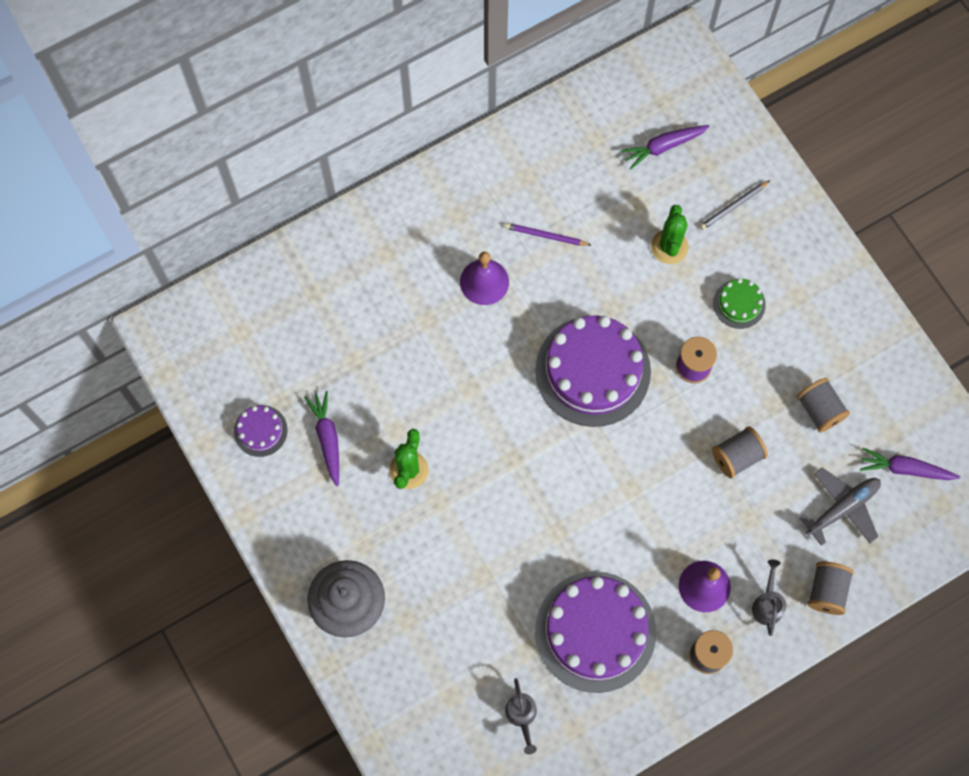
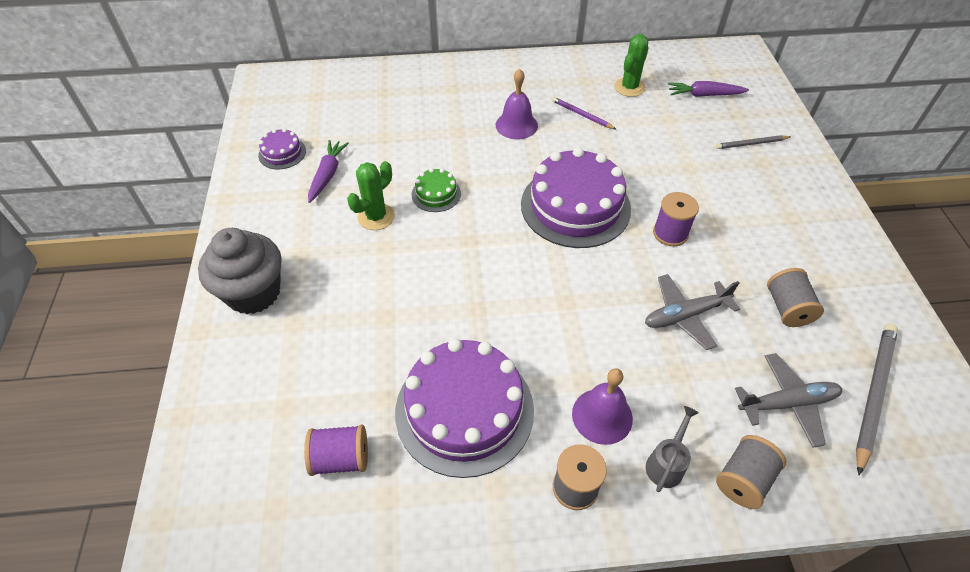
camera: 25 degrees right, 20 degrees down
(522, 716) = (341, 458): grey watering can -> purple spool
(669, 247) = (683, 151): green cactus -> green cactus (629, 87)
(737, 457) = (685, 315): grey spool -> grey plane
(739, 304) = (732, 205): green cake -> green cake (436, 194)
(905, 469) = (873, 394): purple carrot -> grey pencil

